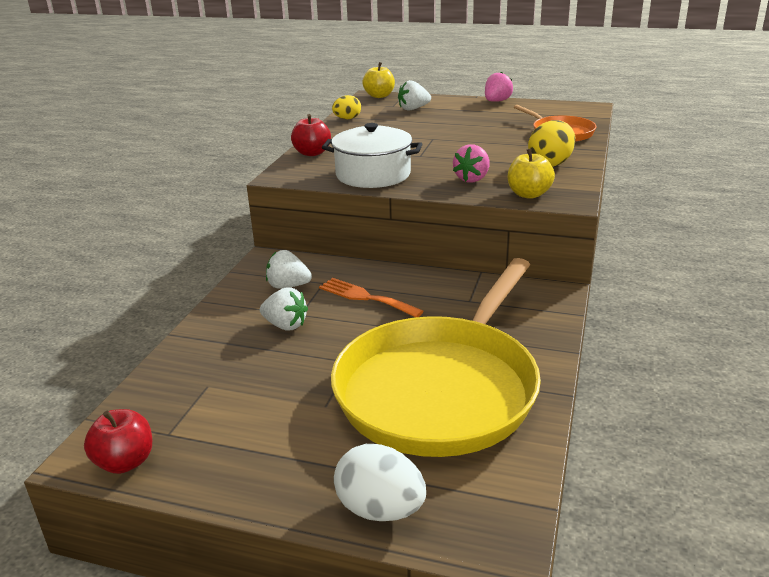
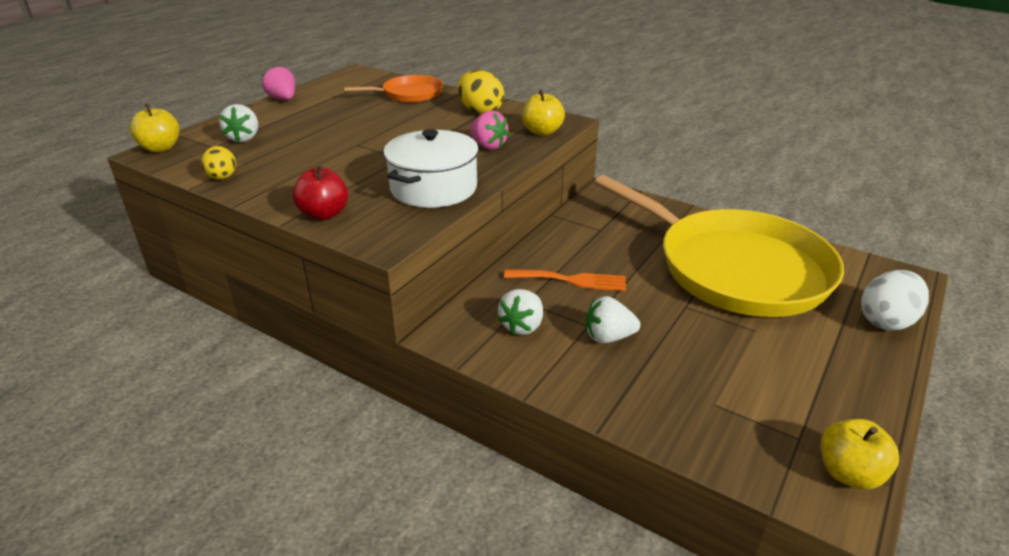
camera: 75 degrees left, 5 degrees up
(125, 462) = (849, 473): red apple -> yellow apple
(285, 325) = (608, 337): white strawberry -> white strawberry turned 135 degrees counterclockwise
(365, 297) = (571, 280): orange fork -> orange fork turned 135 degrees counterclockwise

